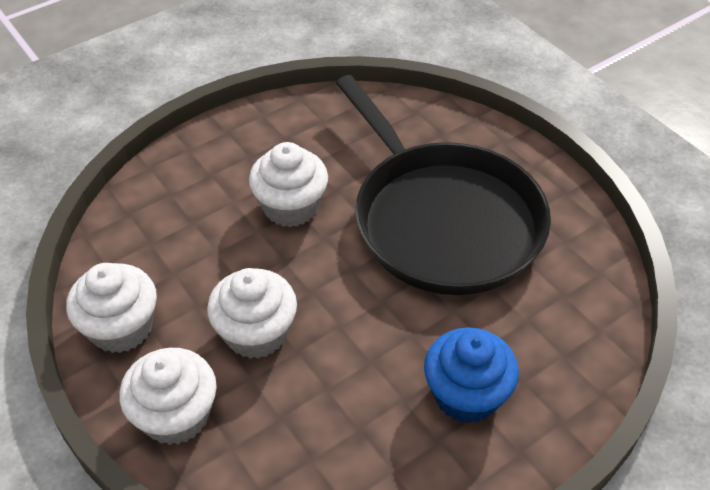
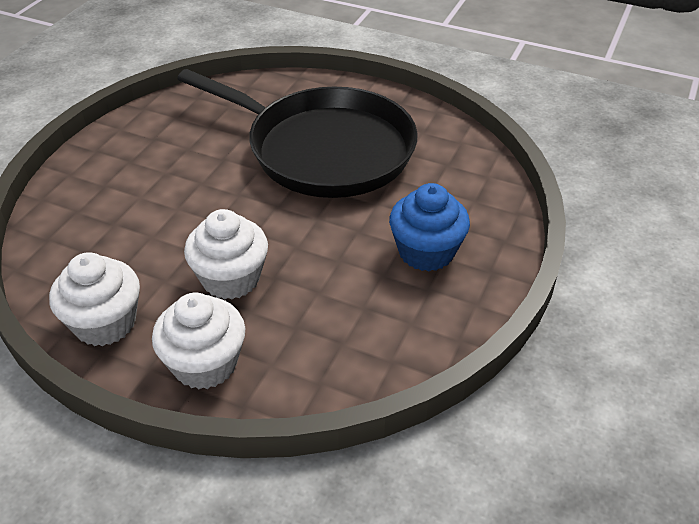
camera: 30 degrees left, 5 degrees down
(290, 207) = (194, 183): white cupcake -> none

